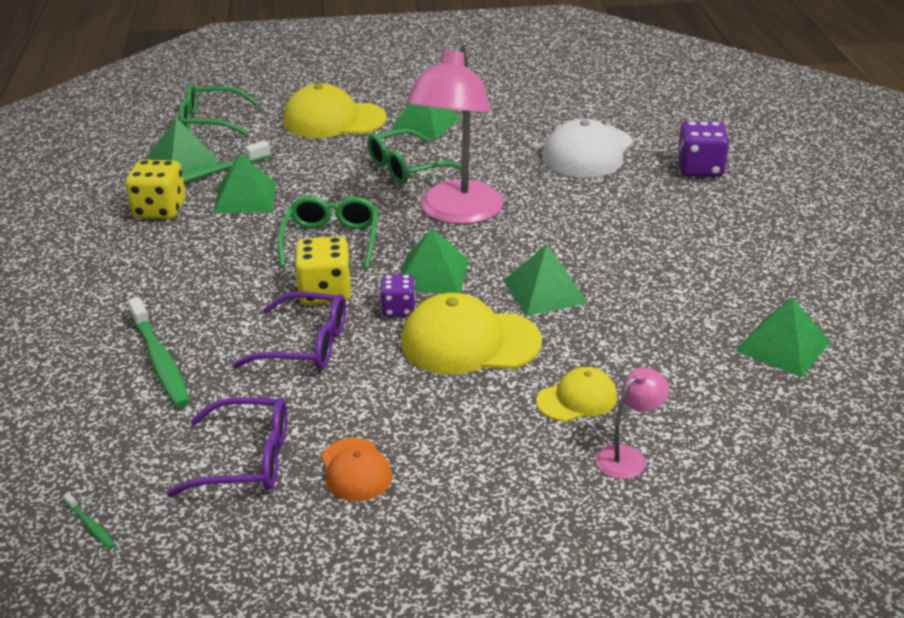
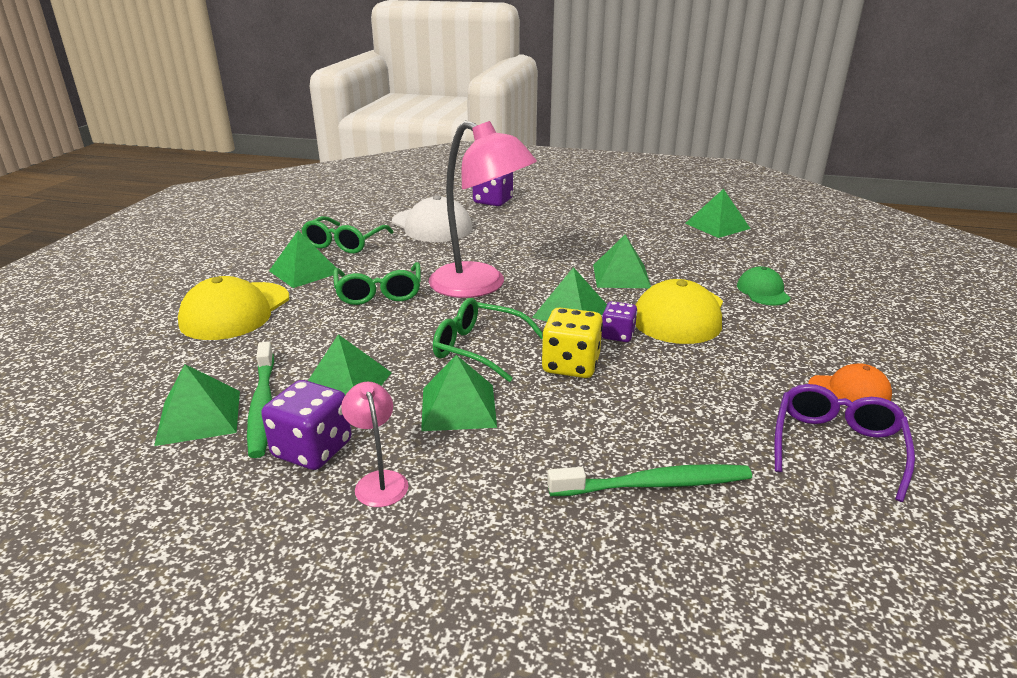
camera: 70 degrees left, 5 degrees down
(91, 526) = (958, 568): green toothbrush -> none
(160, 210) = (312, 449): yellow dice -> purple dice
(210, 121) = (125, 385): green glasses -> green glasses (344, 243)
(234, 252) = (458, 407): none -> green pyramid
(306, 345) = (656, 388): purple glasses -> none
(577, 399) = (763, 291): yellow cap -> green cap
(628, 457) = (829, 288): pink lamp -> pink lamp (379, 481)

